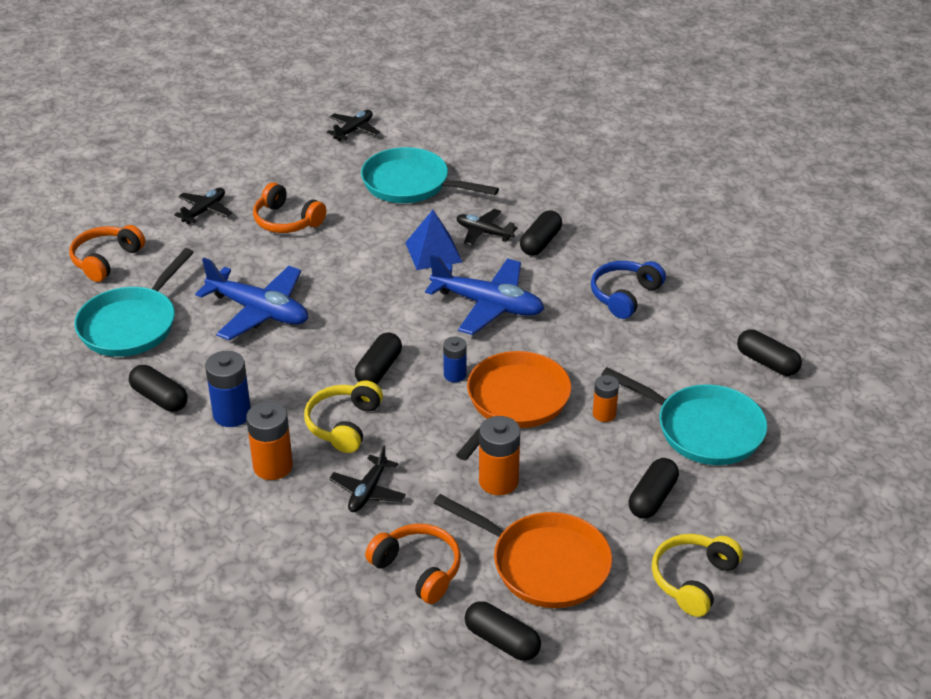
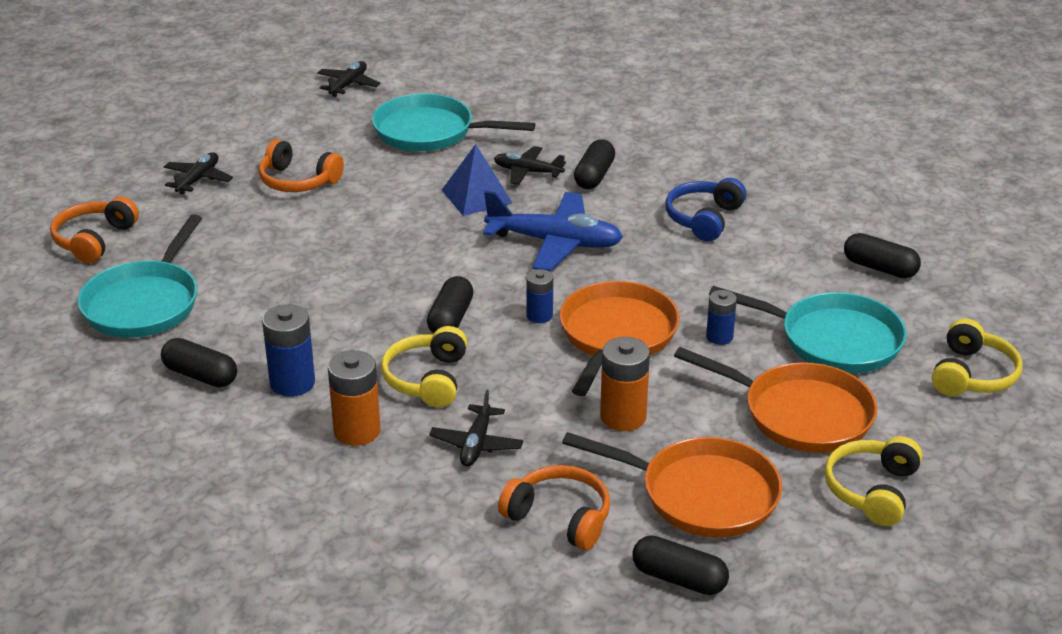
camera: 10 degrees left, 5 degrees down
(258, 311) = (292, 274): blue plane -> none
(604, 414) = (719, 337): orange battery -> blue battery
(652, 498) = (800, 414): black capsule -> orange pan
(817, 479) = (972, 375): none -> yellow headphones

